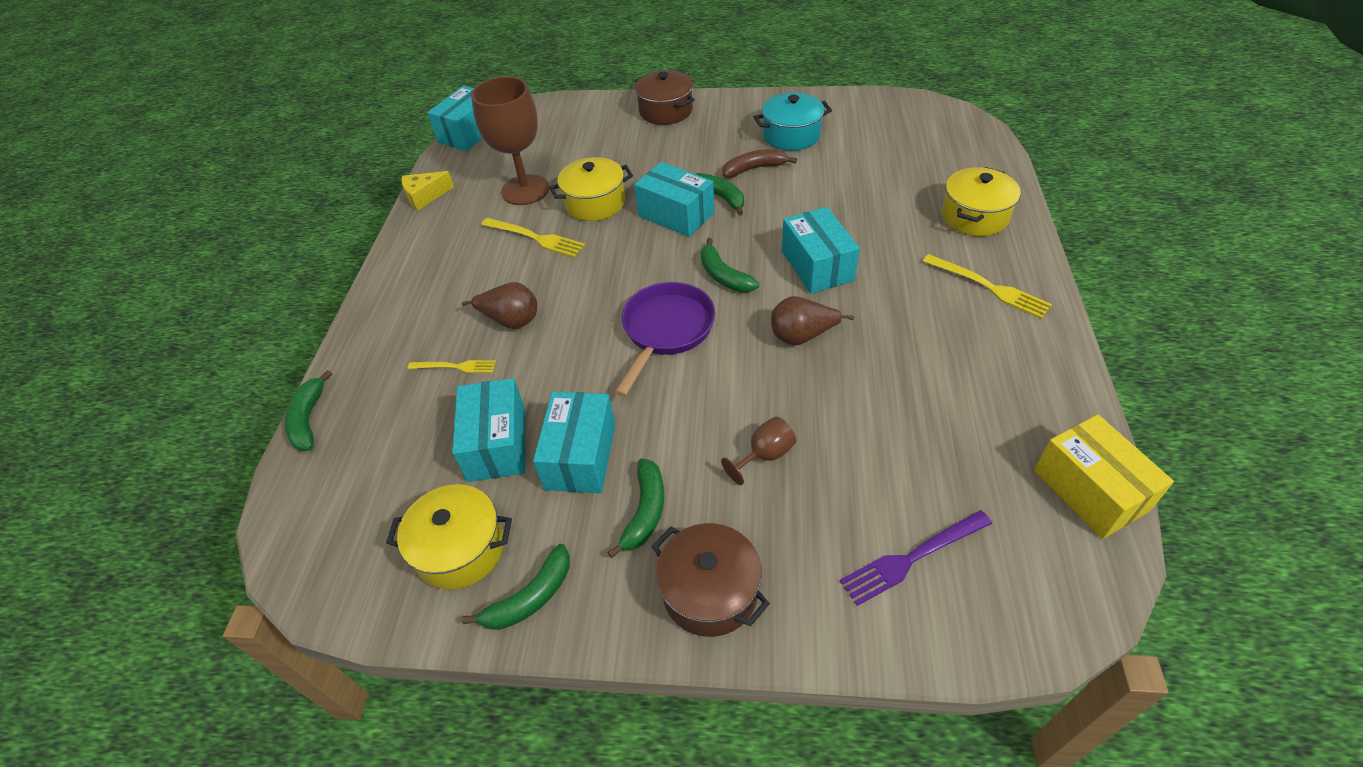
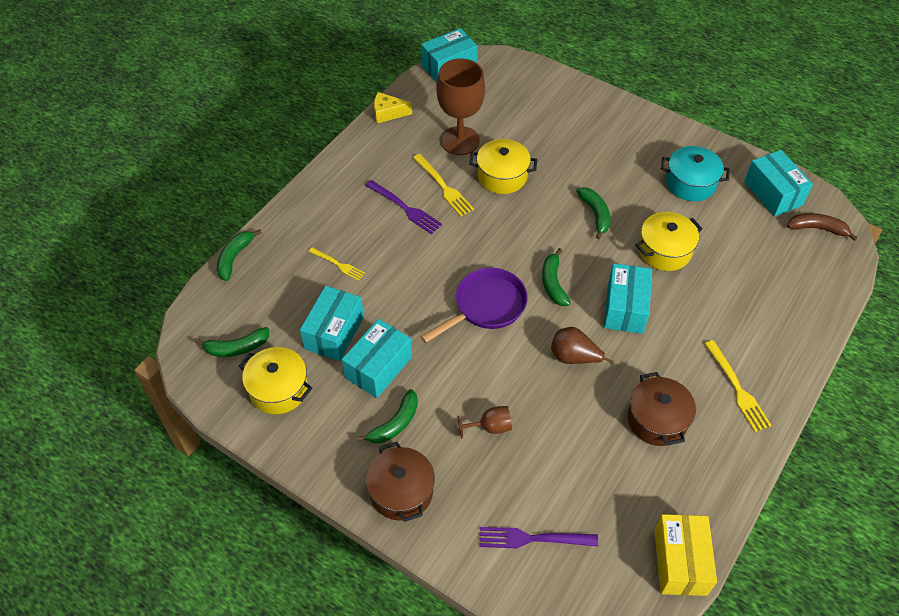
camera: 25 degrees right, 5 degrees up
(504, 275) = (406, 208): none -> purple fork
(511, 320) = (390, 247): brown pear -> none
(530, 598) = (301, 439): green banana -> green banana (237, 348)
(666, 111) = (608, 113): brown pot -> brown pot (657, 420)
(676, 214) = (553, 214): turquoise box -> turquoise box (773, 193)
(754, 169) = (639, 201): brown banana -> brown banana (817, 228)
(974, 216) = (776, 326): yellow pot -> yellow pot (664, 251)

